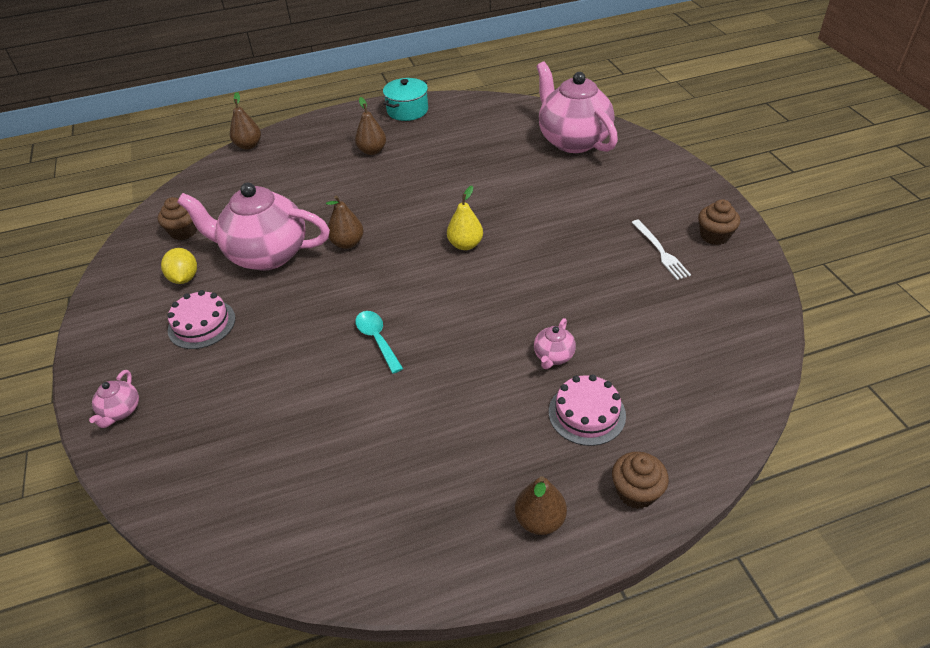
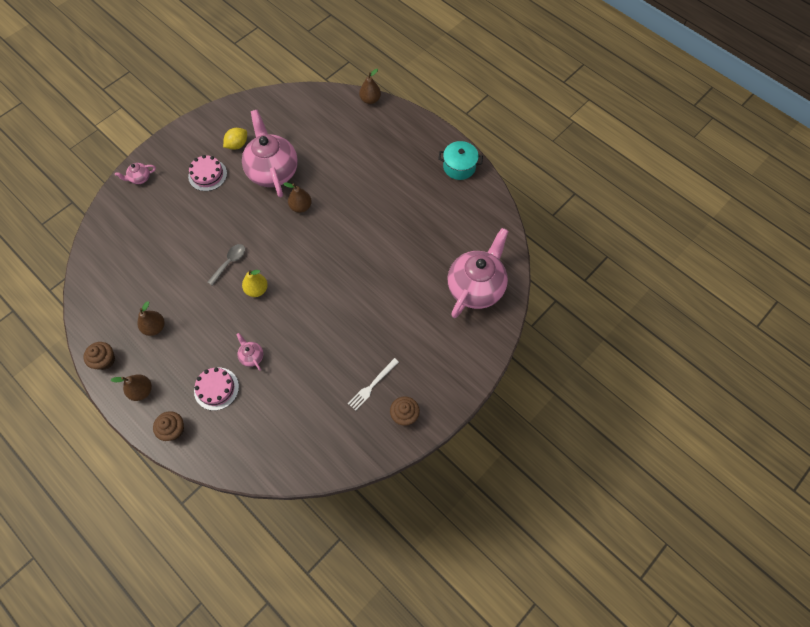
camera: 60 degrees right, 20 degrees up
(184, 231) = (274, 119): brown cupcake -> brown cupcake (105, 360)
(372, 151) = (399, 171): brown pear -> brown pear (155, 327)
(377, 339) = (230, 262): turquoise spoon -> grey spoon
(465, 245) = (328, 270): yellow pear -> yellow pear (257, 289)
(553, 356) = (252, 356): pink teapot -> pink teapot turned 60 degrees clockwise

